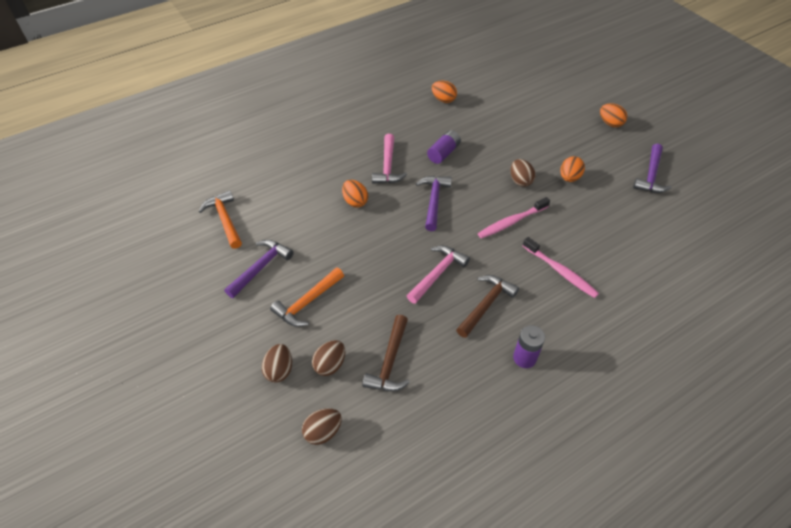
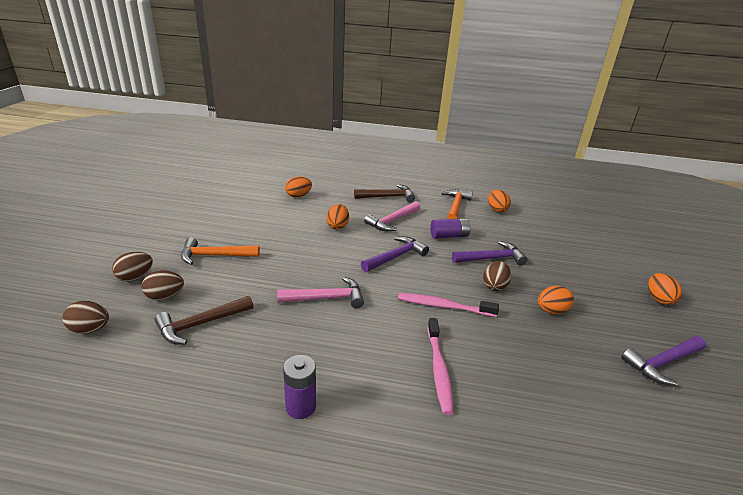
camera: 40 degrees right, 20 degrees down
(225, 219) = (246, 192): orange hammer -> orange hammer (455, 206)
(261, 267) = (223, 223): purple hammer -> purple hammer (491, 258)
(277, 190) = (298, 196): none -> orange egg
(486, 304) = (331, 343): brown hammer -> brown hammer (387, 197)

